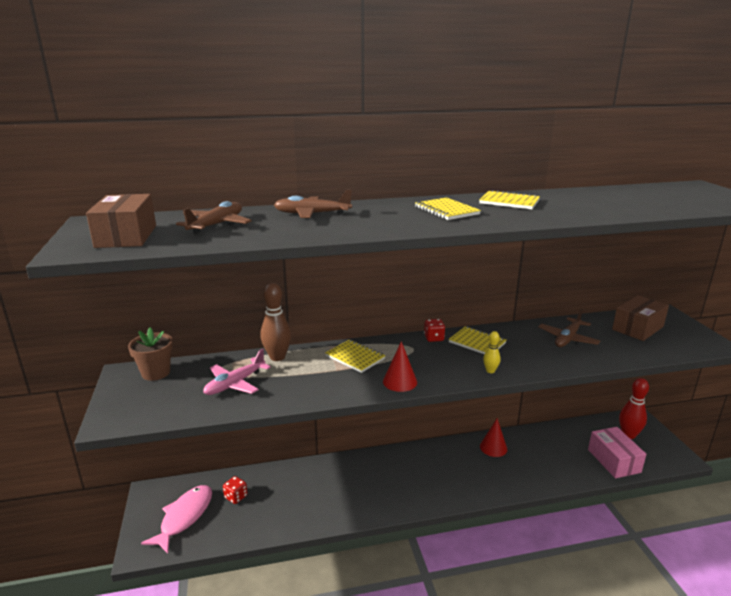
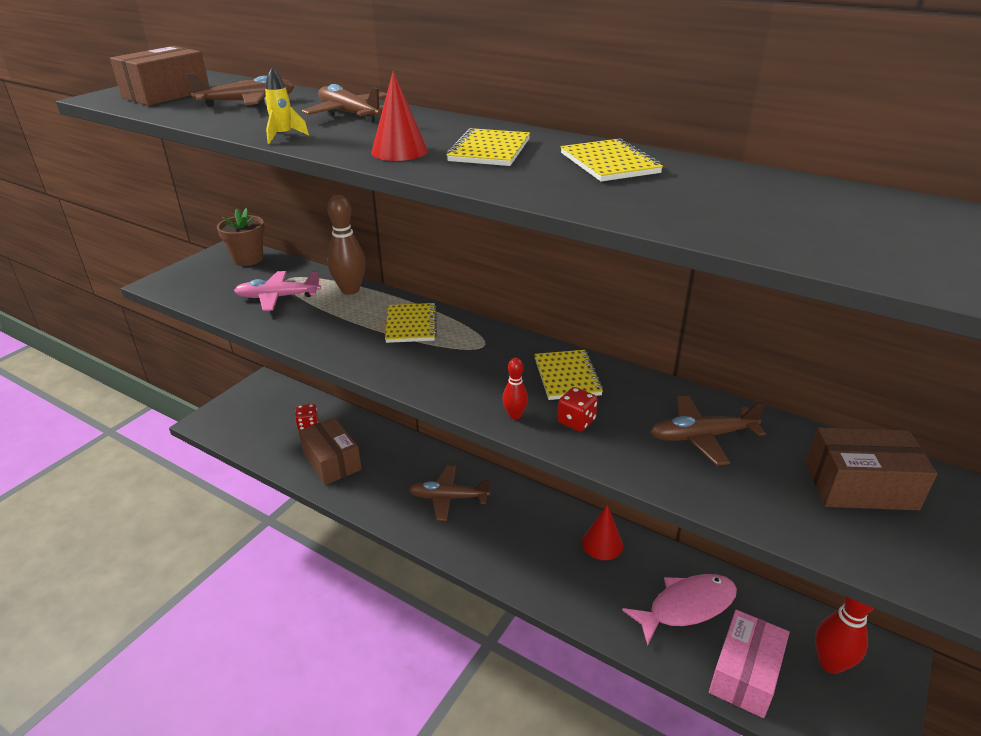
camera: 45 degrees right, 10 degrees up
(184, 517) = (257, 417): pink fish -> pink fish (686, 607)
(289, 507) = (332, 461): none -> brown box
(318, 234) = (283, 136): none -> yellow rocket
(391, 478) = (448, 498): none -> brown plane
(400, 381) = (402, 371): red cone -> red cone (399, 151)
(434, 338) = (528, 346): red dice -> red dice (576, 421)
(490, 371) = (515, 415): yellow bowling pin -> red bowling pin

